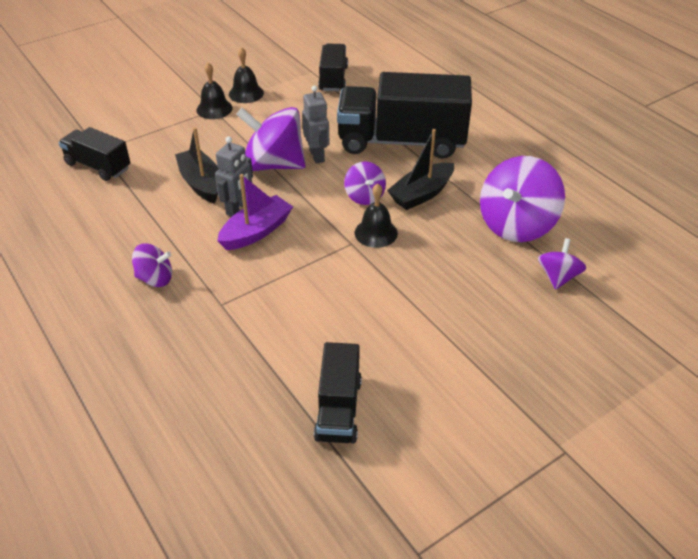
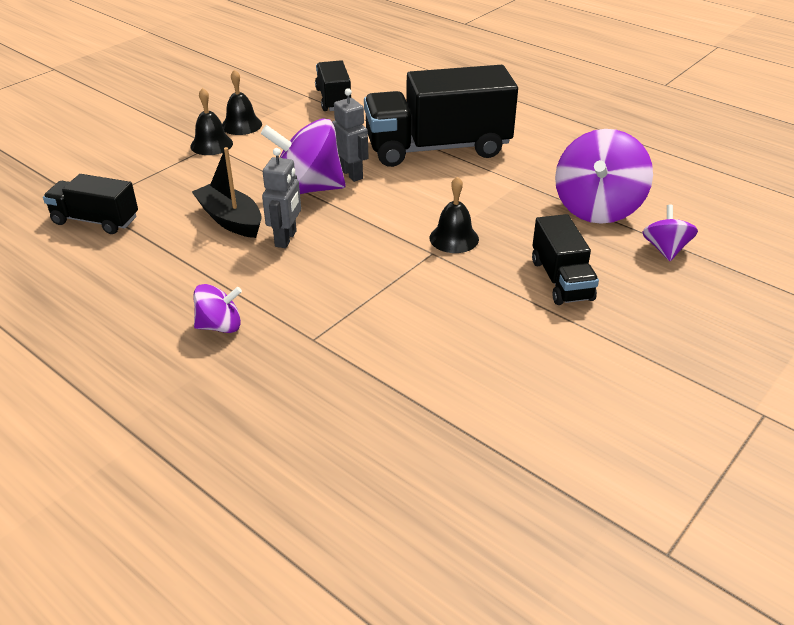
camera: 15 degrees left, 5 degrees down
(256, 232) = (319, 258): purple boat -> none
(338, 409) = (501, 422): black truck -> black truck (561, 280)
(364, 196) = (424, 205): purple spinning top -> none
(421, 194) = (484, 194): black boat -> none

